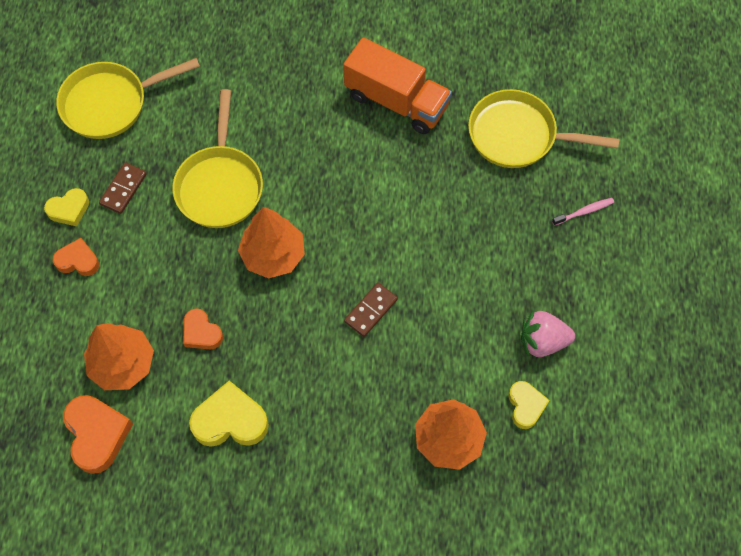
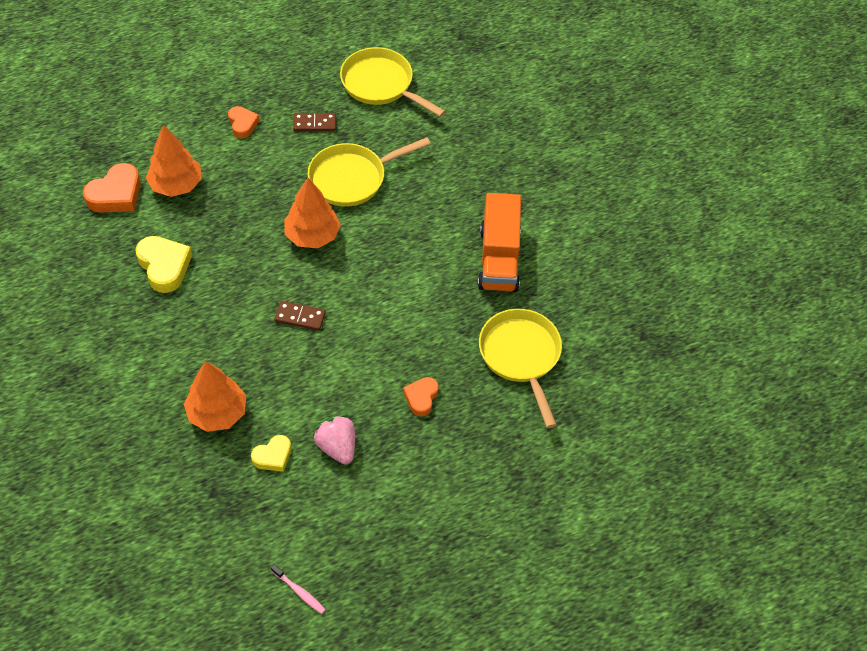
camera: 60 degrees right, 10 degrees down
(69, 209) = (280, 101): yellow heart -> none
(201, 332) = (224, 219): orange heart -> orange heart (421, 398)
(584, 212) = (477, 433): pink toothbrush -> pink toothbrush (299, 592)

